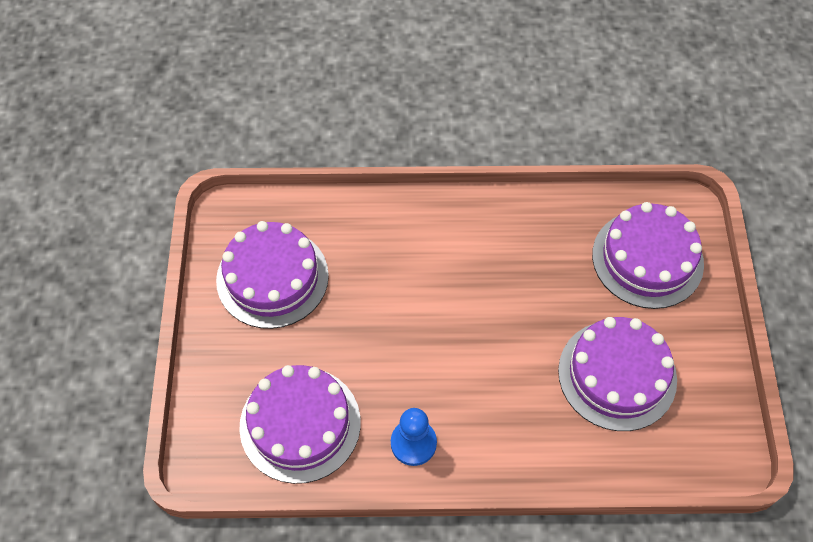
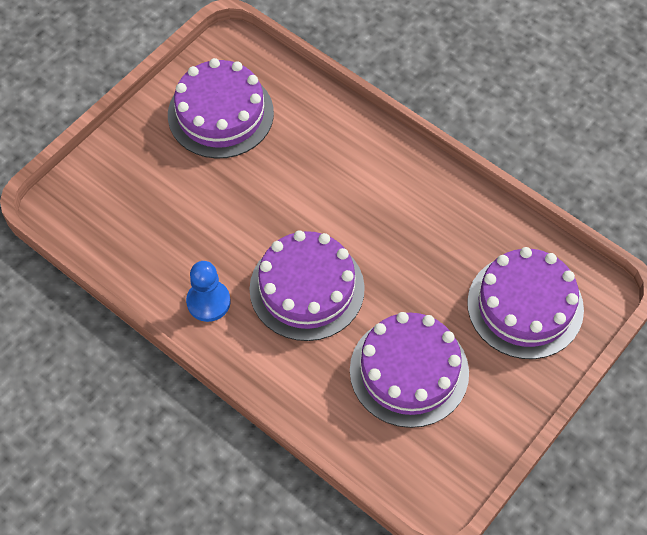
camera: 40 degrees right, 0 degrees up
(300, 424) = (143, 229): purple cake -> purple cake (307, 288)

